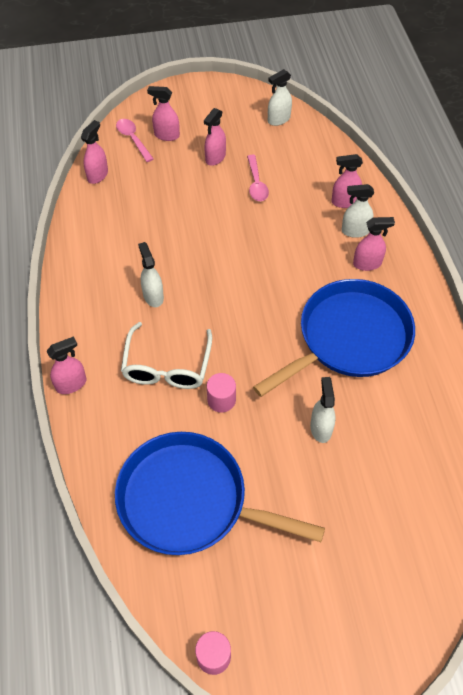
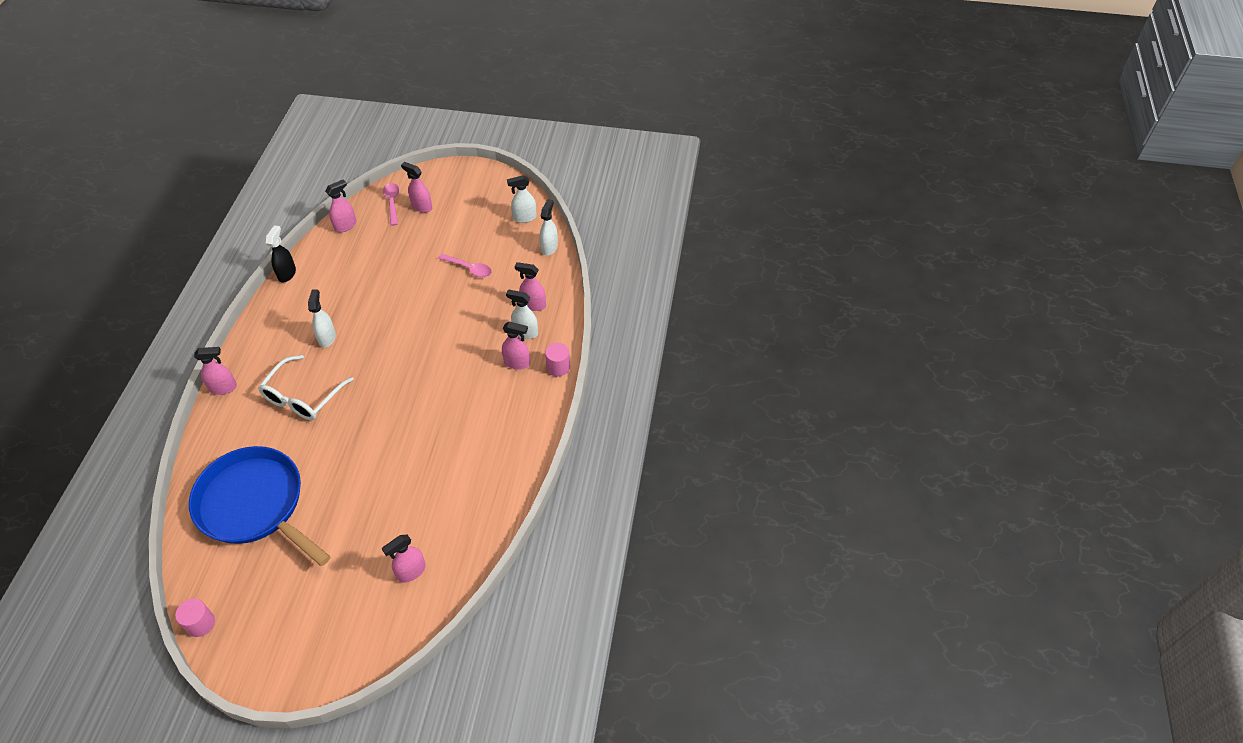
camera: 20 degrees right, 5 degrees down
(65, 242) = (287, 274): none -> black spray bottle
(215, 158) = (449, 237): pink spray bottle -> pink spray bottle (411, 572)
(221, 400) = (327, 436): pink cylinder -> pink cylinder (558, 367)
(256, 184) = (469, 269): pink spoon -> pink spoon turned 75 degrees counterclockwise
(321, 428) = (390, 484): white spray bottle -> white spray bottle (549, 247)
(349, 338) = (461, 420): blue pan -> none

